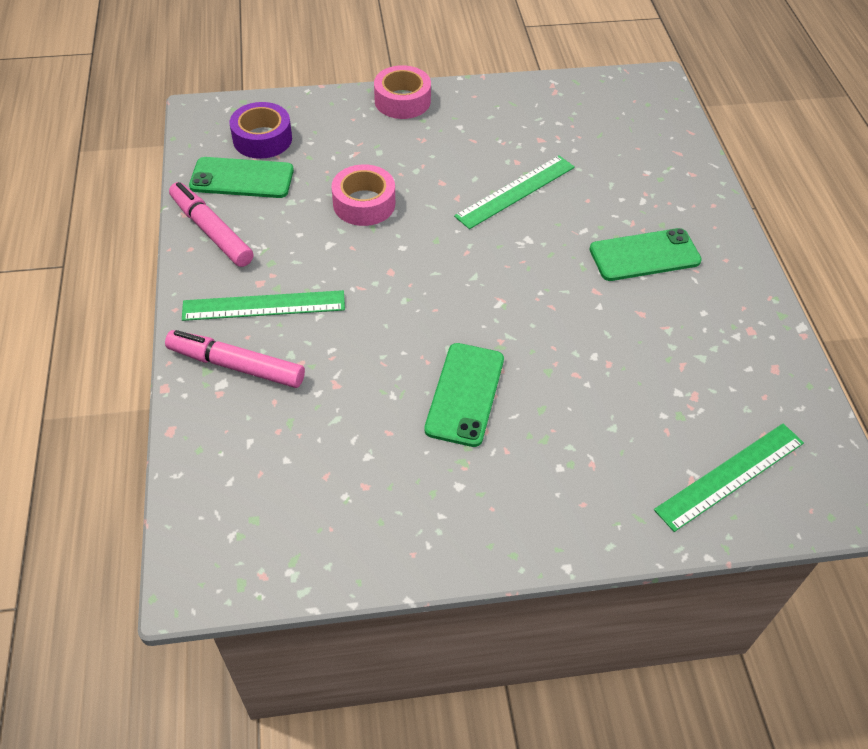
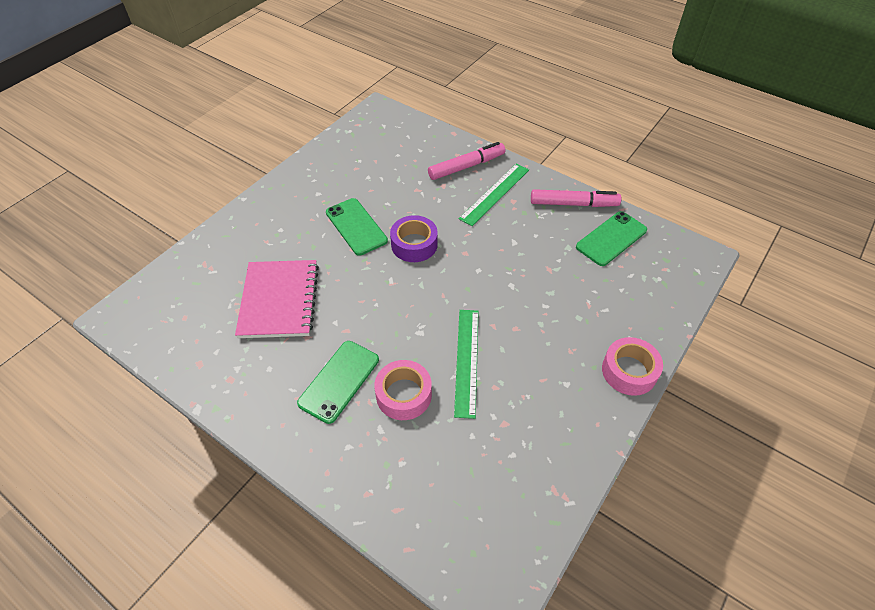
camera: 135 degrees right, 0 degrees up
(262, 139) = (646, 268): purple tape -> purple tape (414, 244)
(364, 203) = (533, 277): pink tape -> pink tape (403, 395)
(639, 373) = (279, 300): none -> pink notebook
(730, 475) = (191, 283): green ruler -> none

